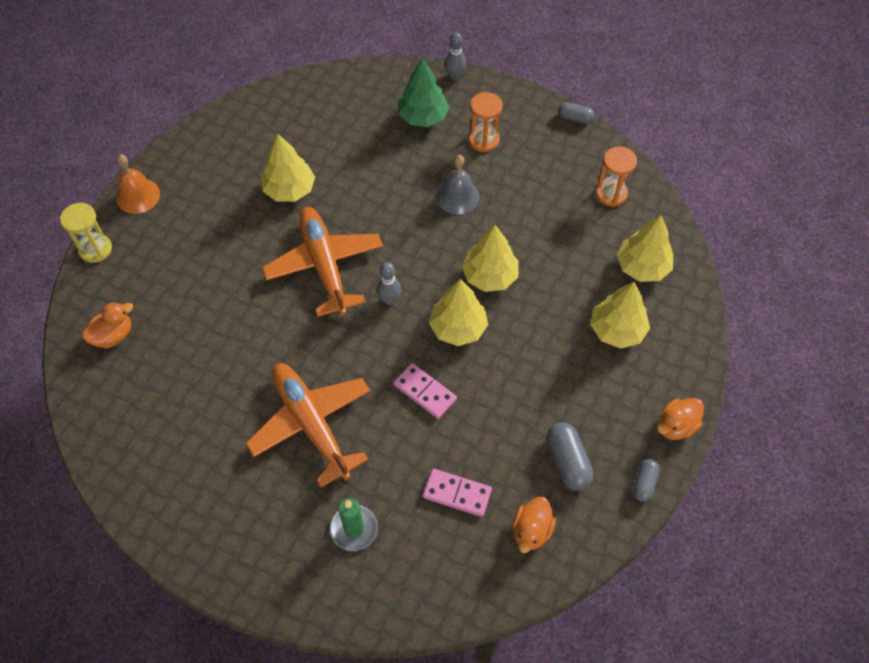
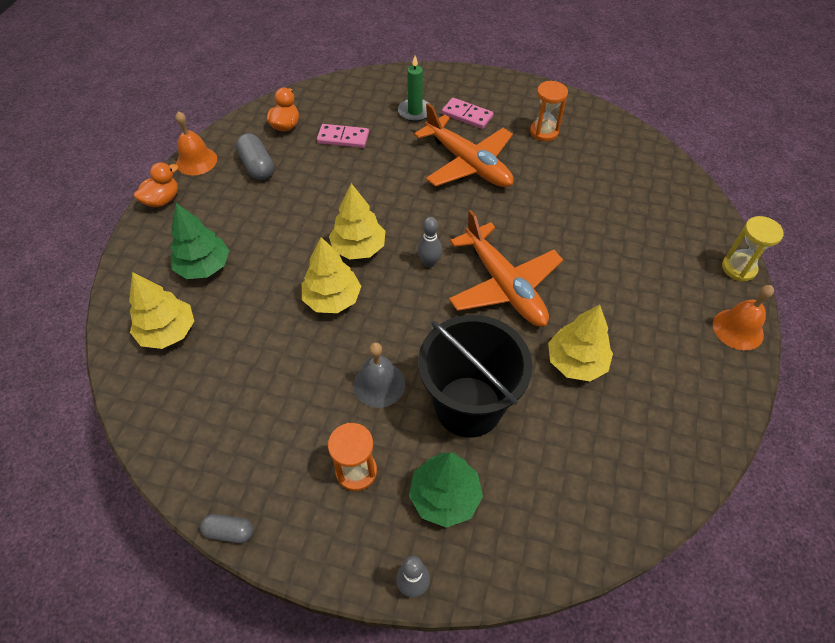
camera: 170 degrees right, 5 degrees down
(113, 335) = (667, 200): orange duck -> none
(389, 170) = (468, 406): none -> black bucket
(424, 392) = (380, 196): pink domino -> pink domino (467, 115)
(611, 194) = (191, 416): orange hourglass -> orange hourglass (544, 132)
(617, 330) = (204, 266): yellow tree -> green tree
(644, 483) = (196, 161): grey capsule -> orange bell

